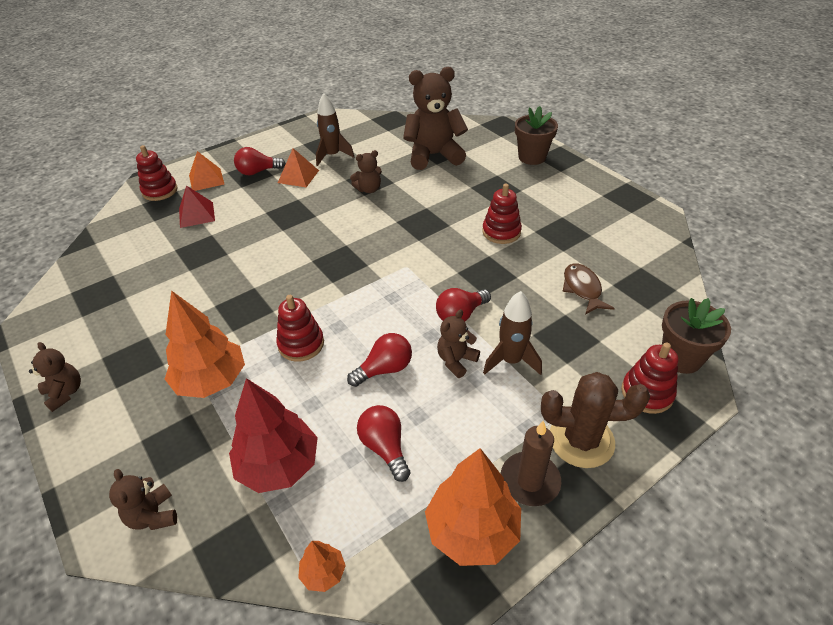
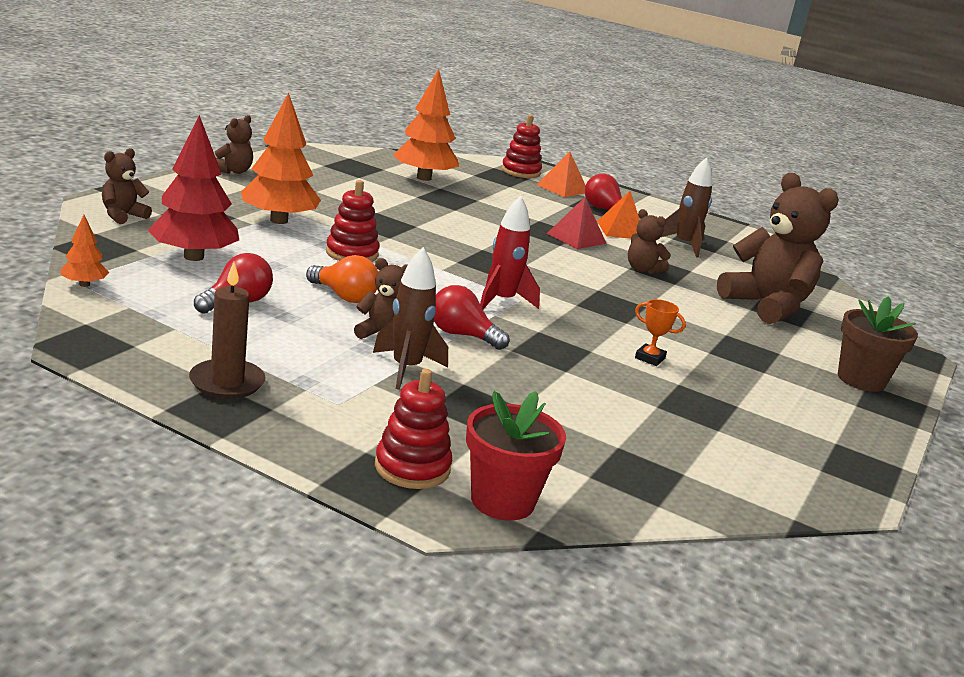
camera: 60 degrees right, 20 degrees down
(196, 214) = (501, 190): red pyramid -> red pyramid (576, 238)
(384, 369) = (344, 296): red light bulb -> orange light bulb
(408, 277) = (501, 301): none -> red rocket
(472, 530) = (150, 351): orange tree -> orange tree (424, 178)
(501, 232) = (650, 358): red stacking toy -> orange trophy
(581, 440) = (303, 416): brown cactus -> none
(582, 289) = (585, 420): brown fish -> none
(681, 358) = (502, 501): brown flower pot -> red flower pot

